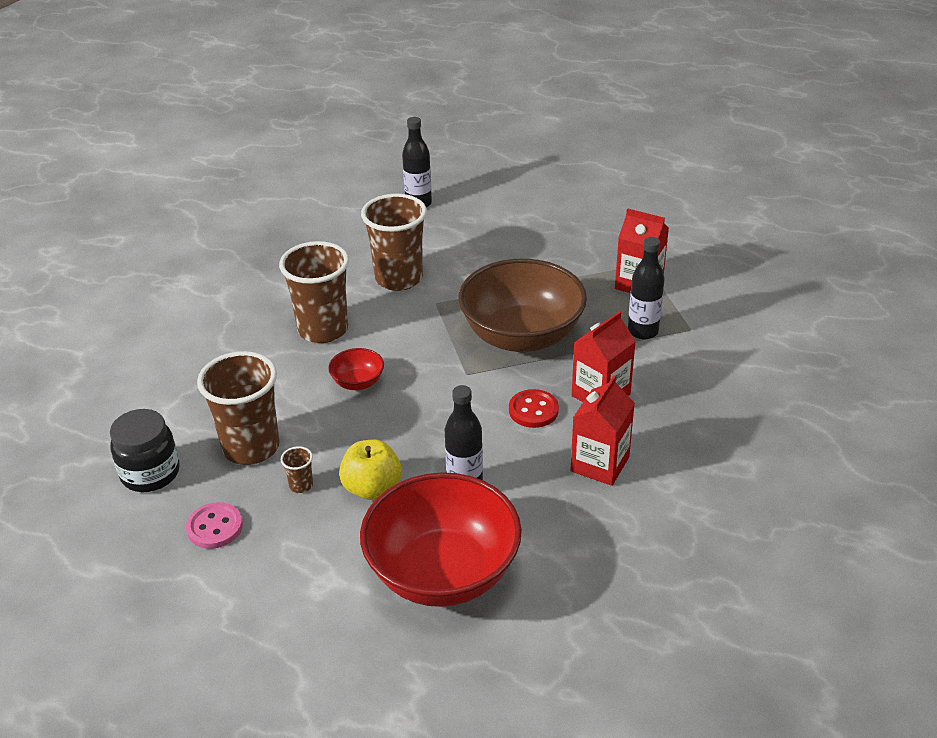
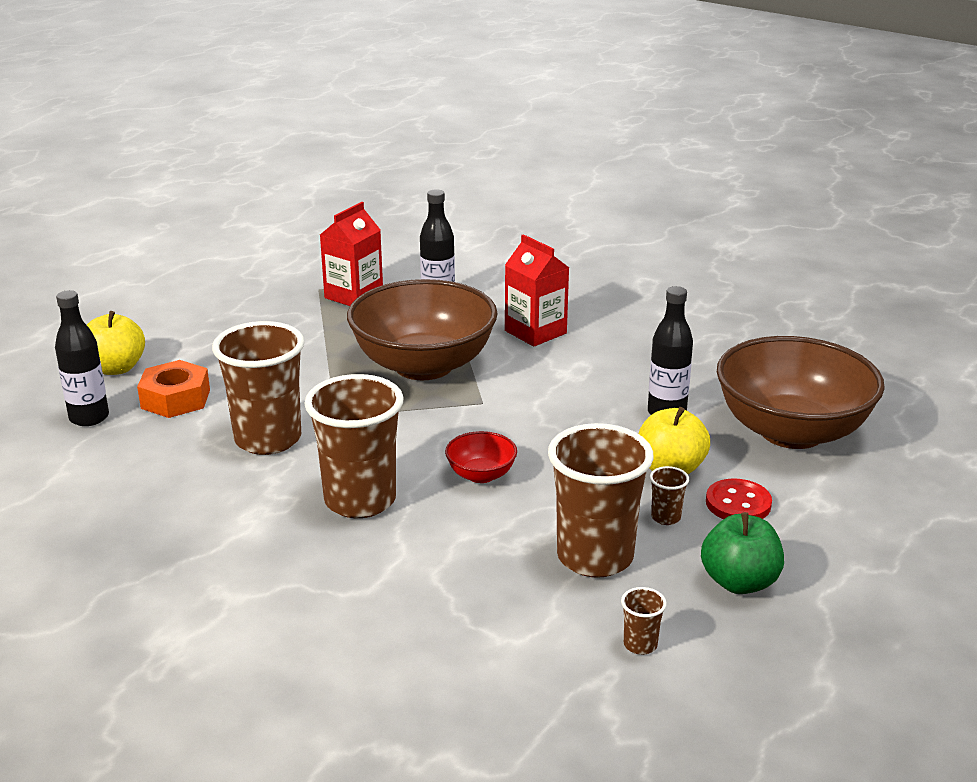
camera: 85 degrees left, 10 degrees down
(150, 473) = (640, 645): black jar -> brown cup
(215, 527) = (739, 582): pink button -> green apple
(442, 573) = (791, 431): red bowl -> brown bowl
(448, 231) = (175, 399): none -> orange nut
(486, 199) = (116, 368): none -> yellow apple
(533, 410) = (553, 368): red button -> red button (738, 503)
(600, 464) = (638, 342): red carton -> none

